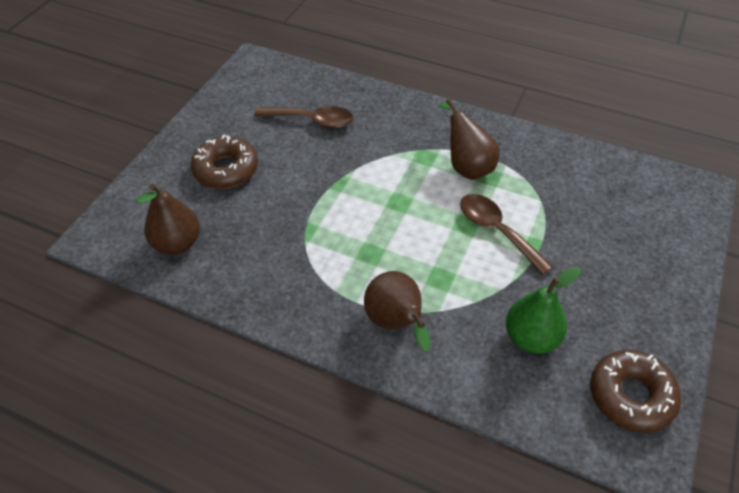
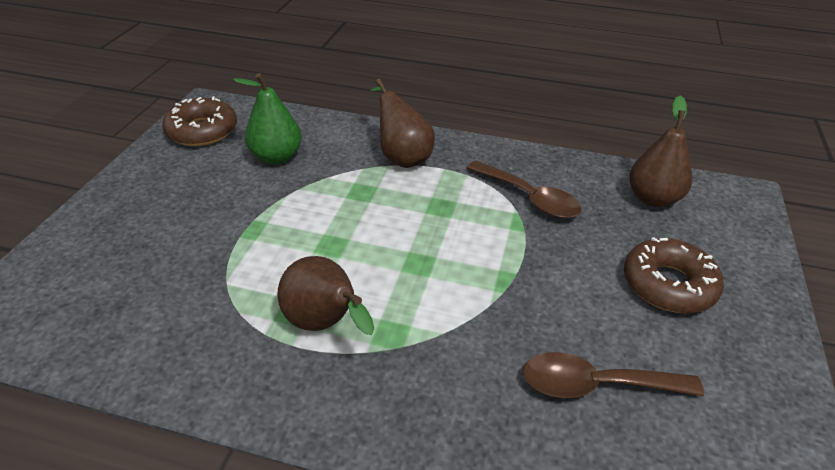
camera: 170 degrees right, 10 degrees down
(497, 231) = (293, 241): brown spoon -> brown spoon (529, 198)

